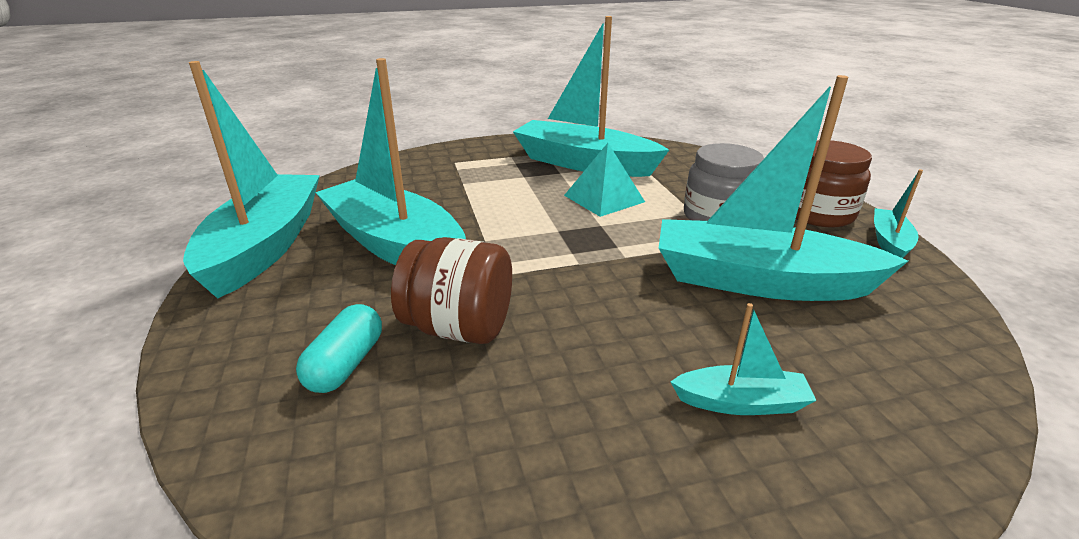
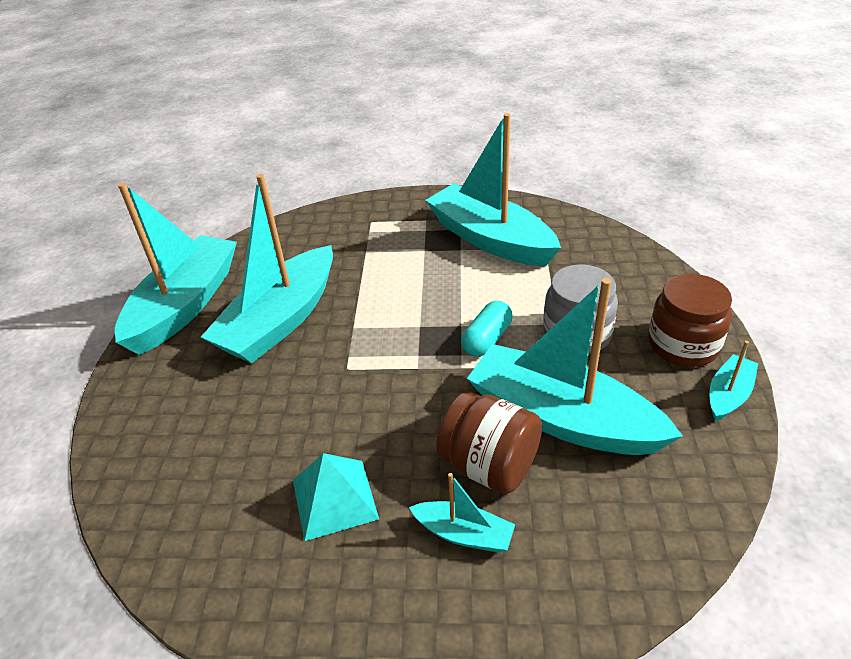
camera: 20 degrees right, 10 degrees up
(346, 364) = (204, 435): turquoise capsule -> turquoise capsule (487, 339)
(395, 244) = (280, 320): turquoise boat -> turquoise boat turned 120 degrees counterclockwise
(459, 328) = (293, 418): brown jar -> brown jar (489, 466)
(604, 198) = (483, 291): turquoise pyramid -> turquoise pyramid (334, 499)

